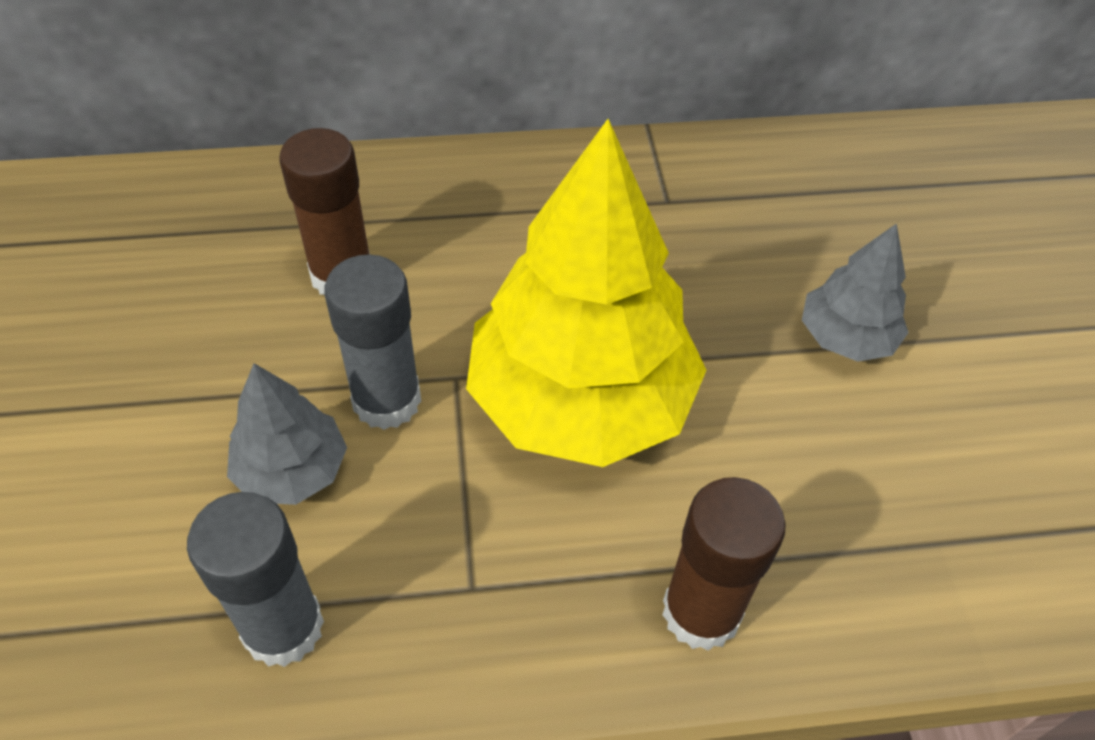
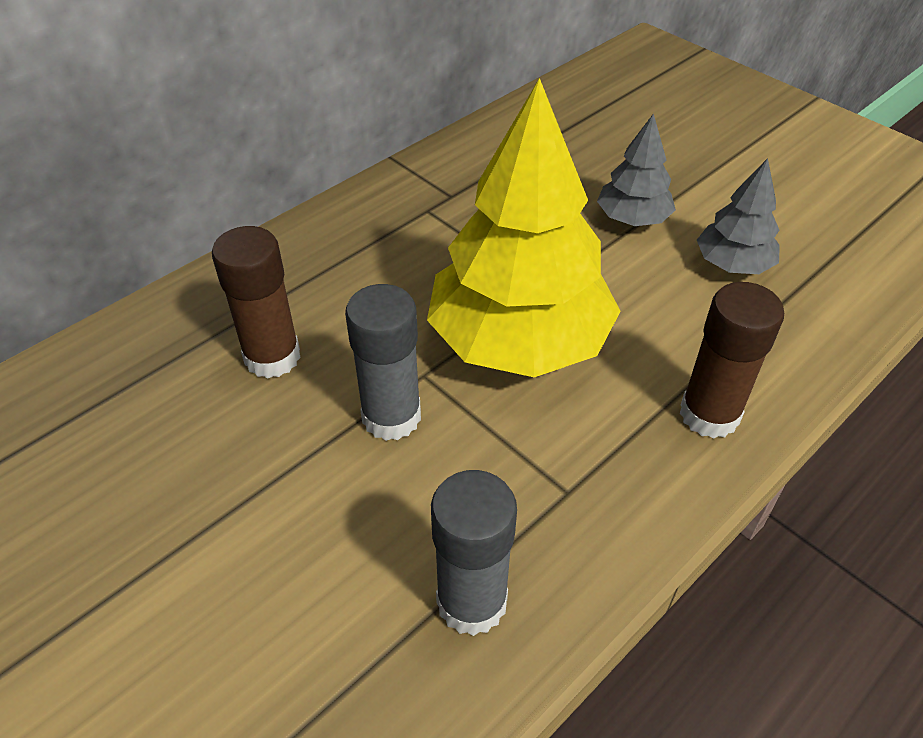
camera: 35 degrees left, 5 degrees down
(292, 470) = (371, 502): grey tree -> grey tree (733, 264)

